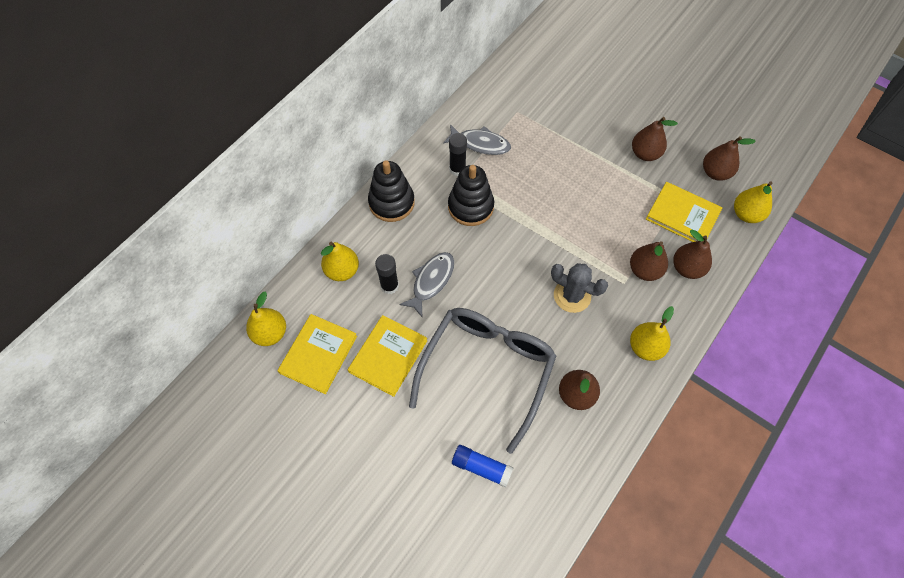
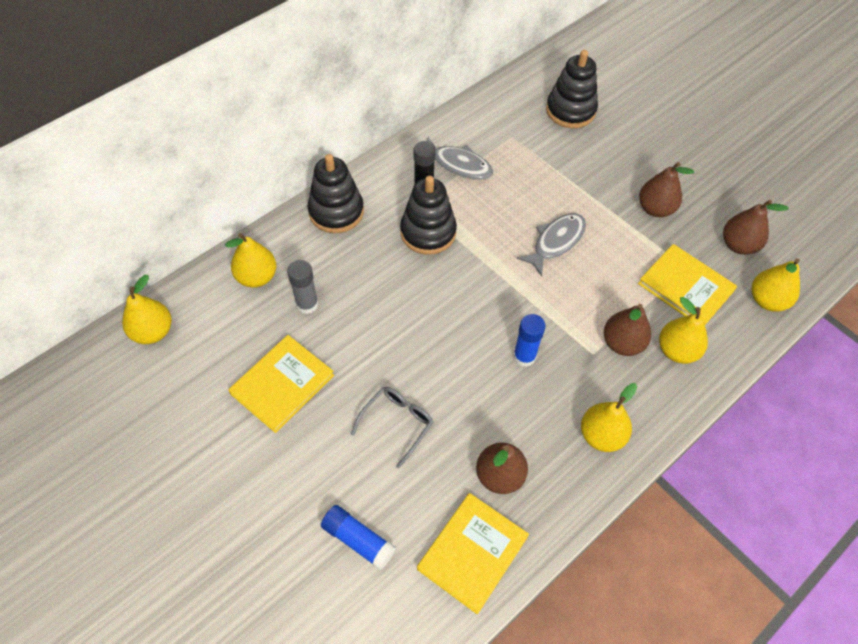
camera: 10 degrees right, 5 degrees down
(318, 354) = (201, 366): yellow book -> yellow book (472, 553)
(389, 286) = (307, 304): black glue stick -> grey glue stick
(431, 281) = (358, 308): grey fish -> grey fish (556, 242)
(487, 369) = (397, 423): grey glasses -> grey glasses, size x0.44
(559, 80) = (570, 110): none -> black stacking toy
(572, 296) = (524, 356): grey cactus -> blue glue stick
(687, 268) = (677, 350): brown pear -> yellow pear

